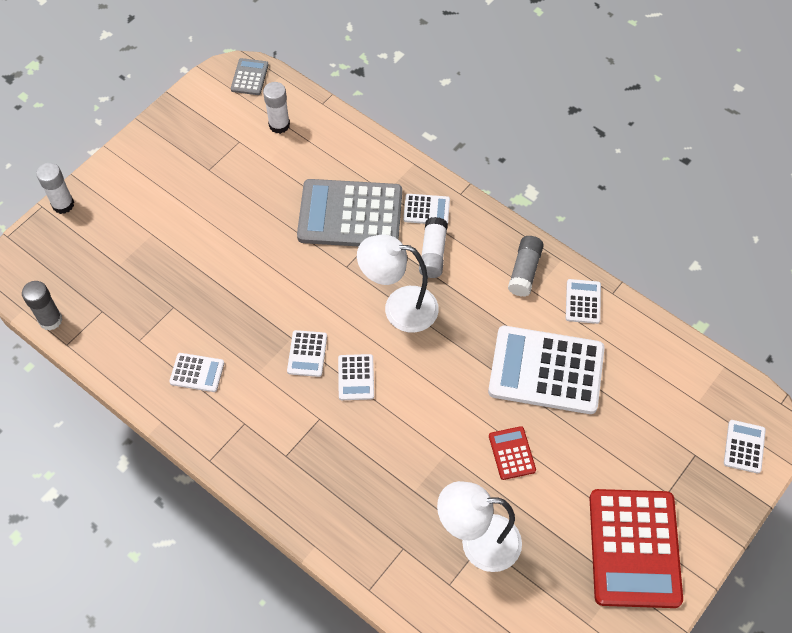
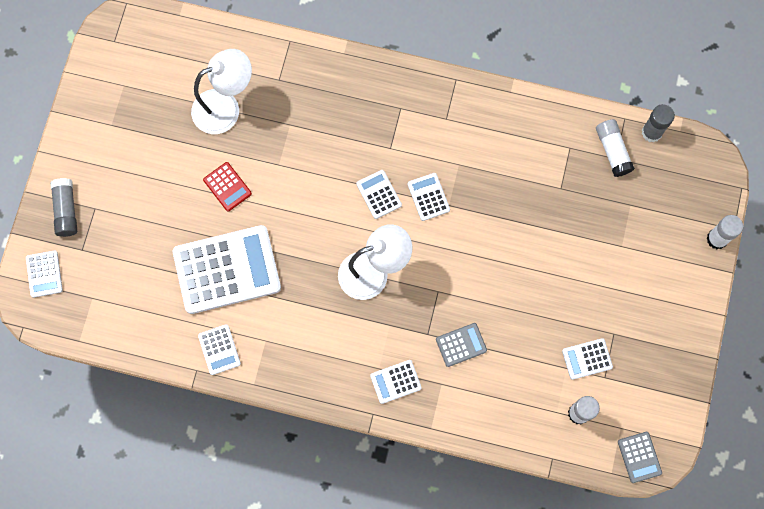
camera: 155 degrees right, 15 degrees up
(197, 373) = (507, 142): white calculator -> white calculator (587, 359)
(350, 215) = (461, 345): grey calculator -> grey calculator, size x0.45
(433, 254) = (369, 338): white glue stick -> white glue stick (612, 151)
(524, 271) = (281, 357): grey glue stick -> grey glue stick (66, 210)
(634, 548) = (107, 154): red calculator -> none

